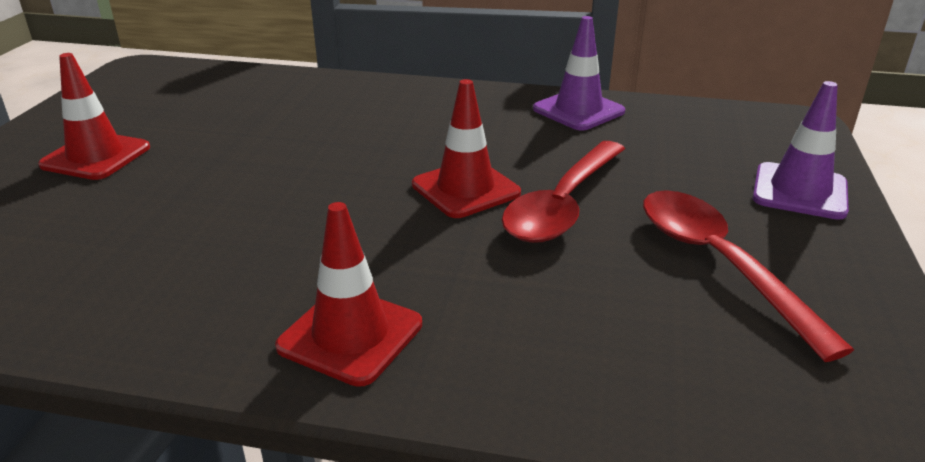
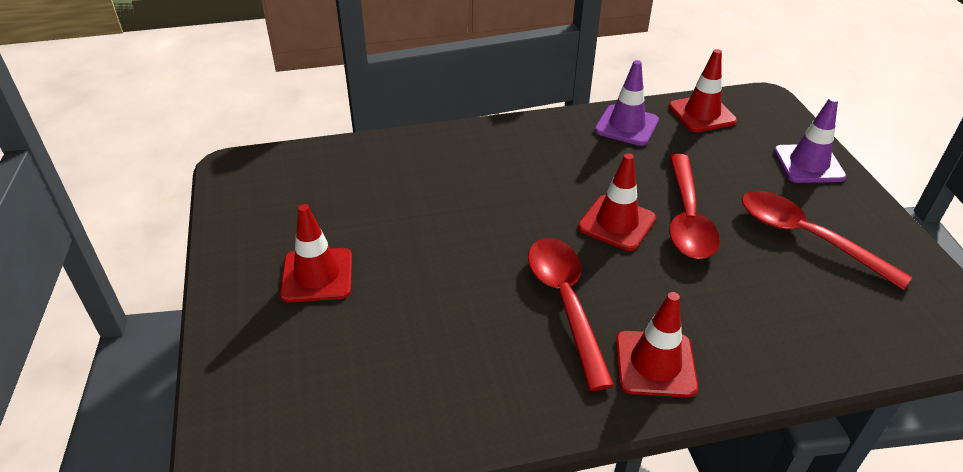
camera: 25 degrees left, 10 degrees up
(313, 245) = (565, 303): none -> red spoon
(690, 118) = (702, 114): none -> red traffic cone

